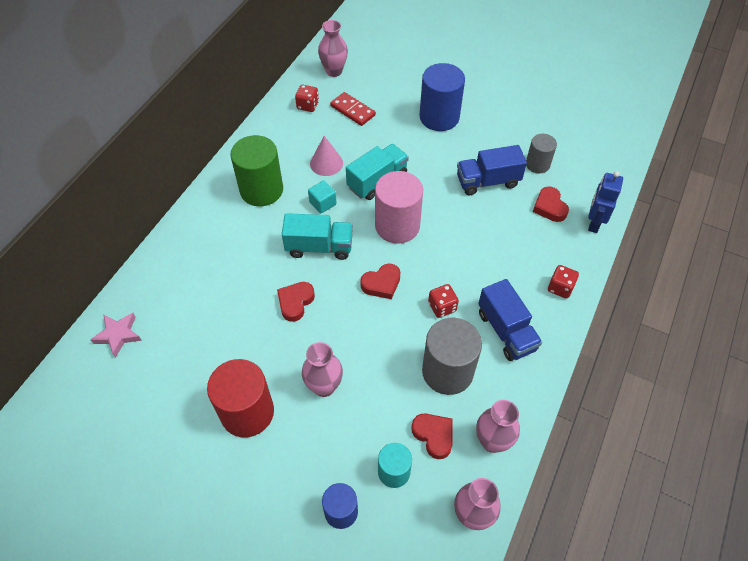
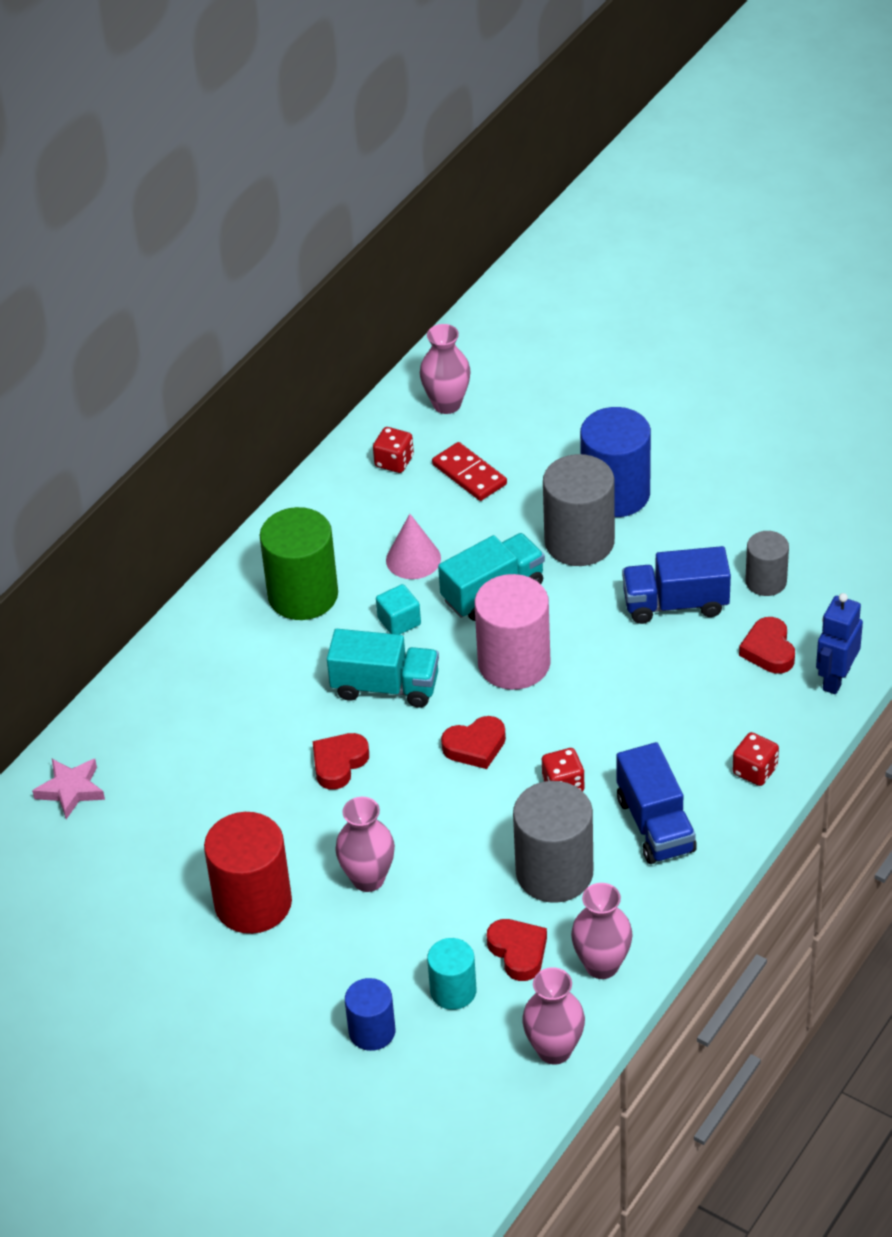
camera: 10 degrees right, 10 degrees down
(423, 147) = (579, 542): none -> grey cylinder

